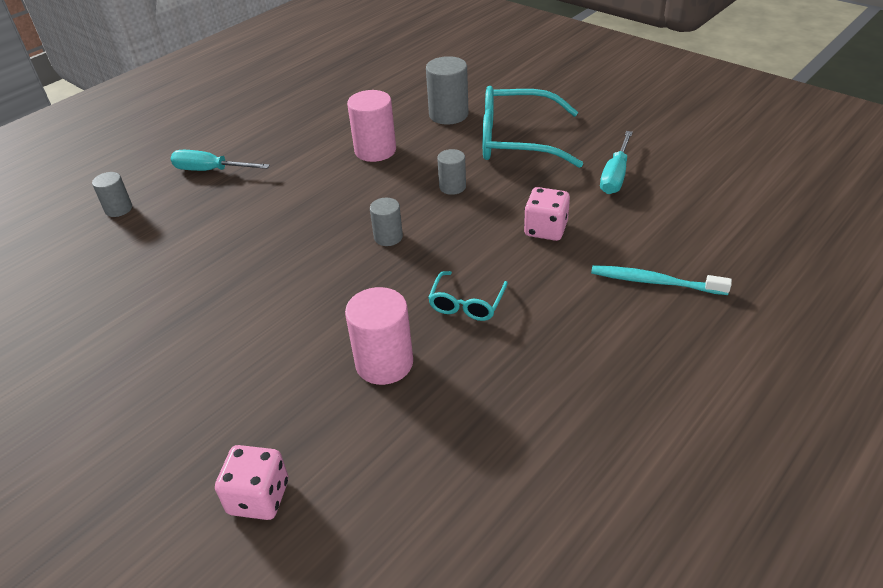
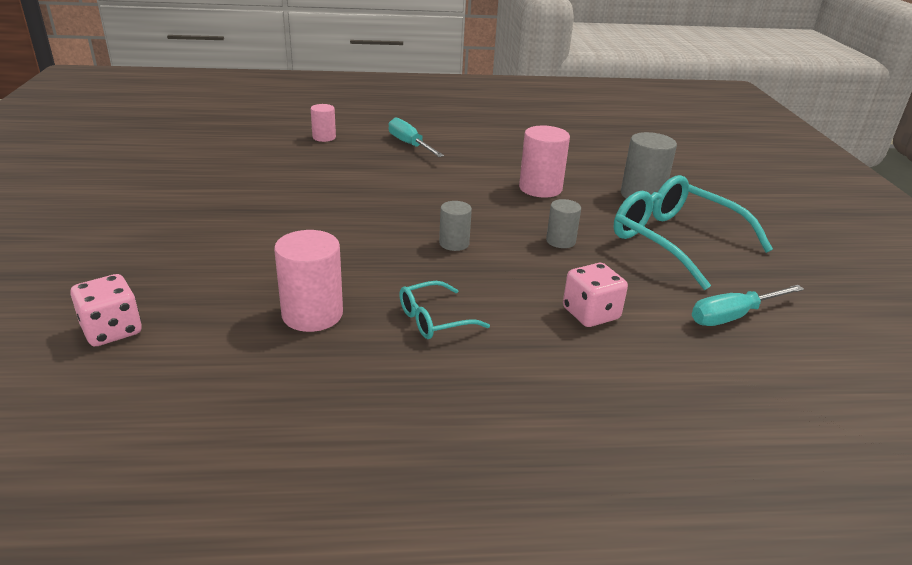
camera: 40 degrees right, 10 degrees down
(118, 209) = (324, 137): grey cylinder -> pink cylinder
(655, 282) = (629, 418): turquoise toothbrush -> none

